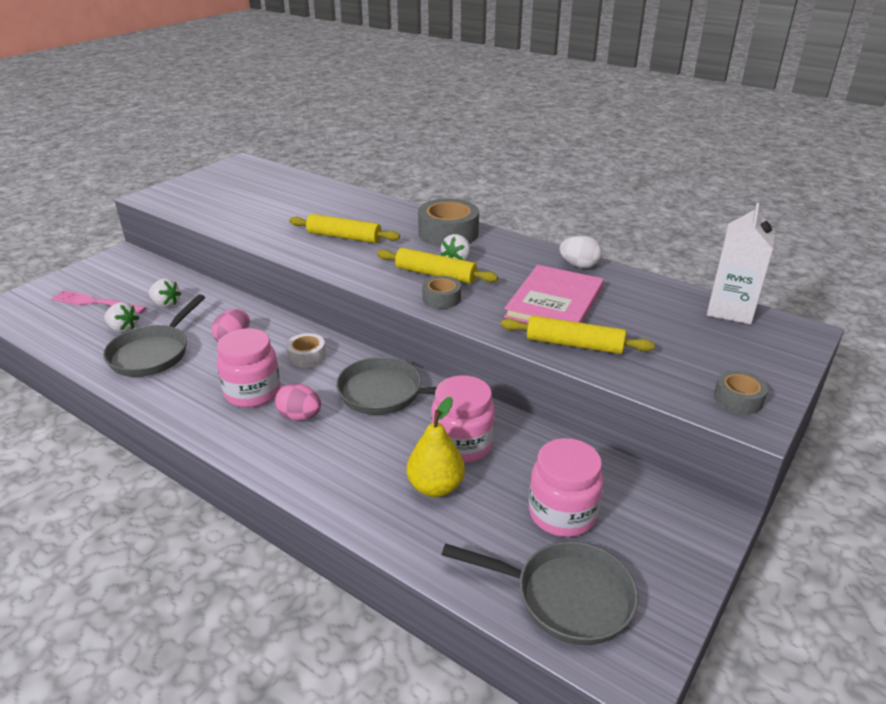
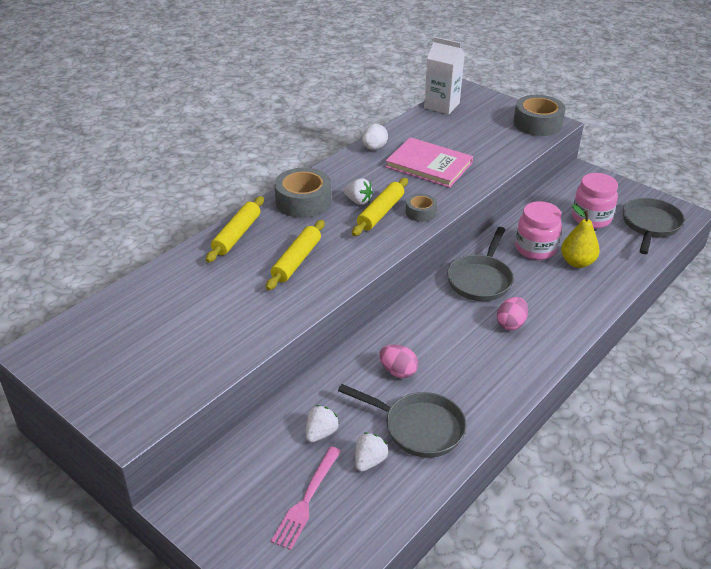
camera: 85 degrees left, 5 degrees up
(252, 392) = (481, 352): pink jar -> none
(307, 356) = (427, 323): white tape -> none
(574, 344) = (484, 165): yellow rolling pin -> yellow rolling pin (237, 235)
(738, 399) = (537, 123): grey tape -> grey tape, size x1.82

